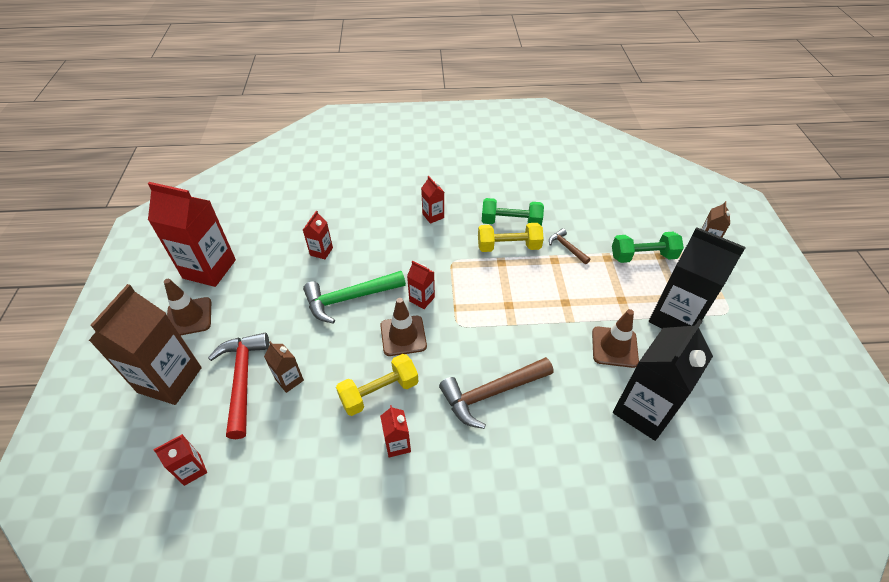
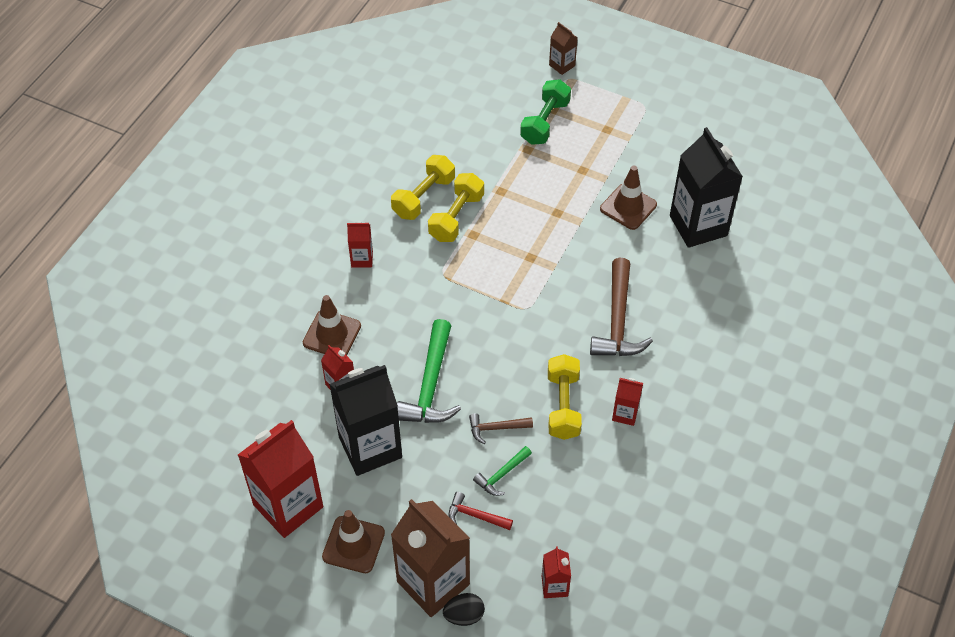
camera: 60 degrees left, 5 degrees up
(144, 414) = (464, 615): none -> black egg
(243, 379) = (475, 515): red hammer -> red hammer, size x0.52
(289, 380) = (502, 475): brown carton -> green hammer
(403, 336) = (510, 359): brown traffic cone -> brown traffic cone (332, 334)
(422, 299) = (475, 323): red carton -> none
(511, 222) = (423, 197): green dumbbell -> yellow dumbbell
(567, 247) = (492, 172): brown hammer -> brown hammer (496, 428)
(675, 318) = (627, 146): black carton -> black carton (370, 447)

